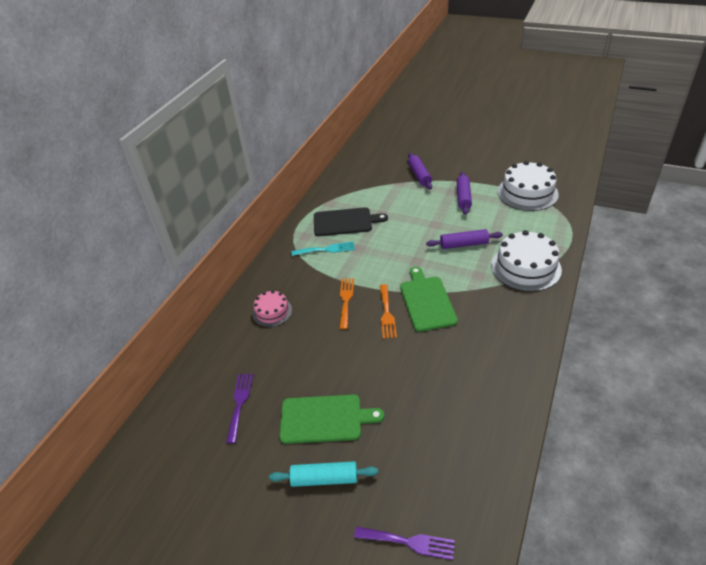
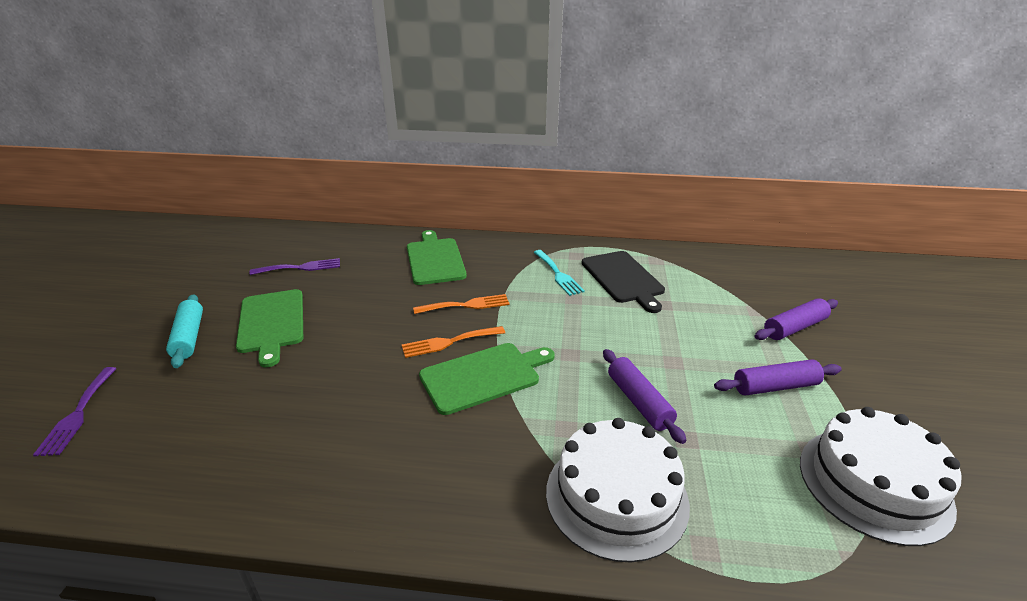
camera: 70 degrees right, 10 degrees down
(272, 312) = (435, 259): pink cake -> green cutting board

